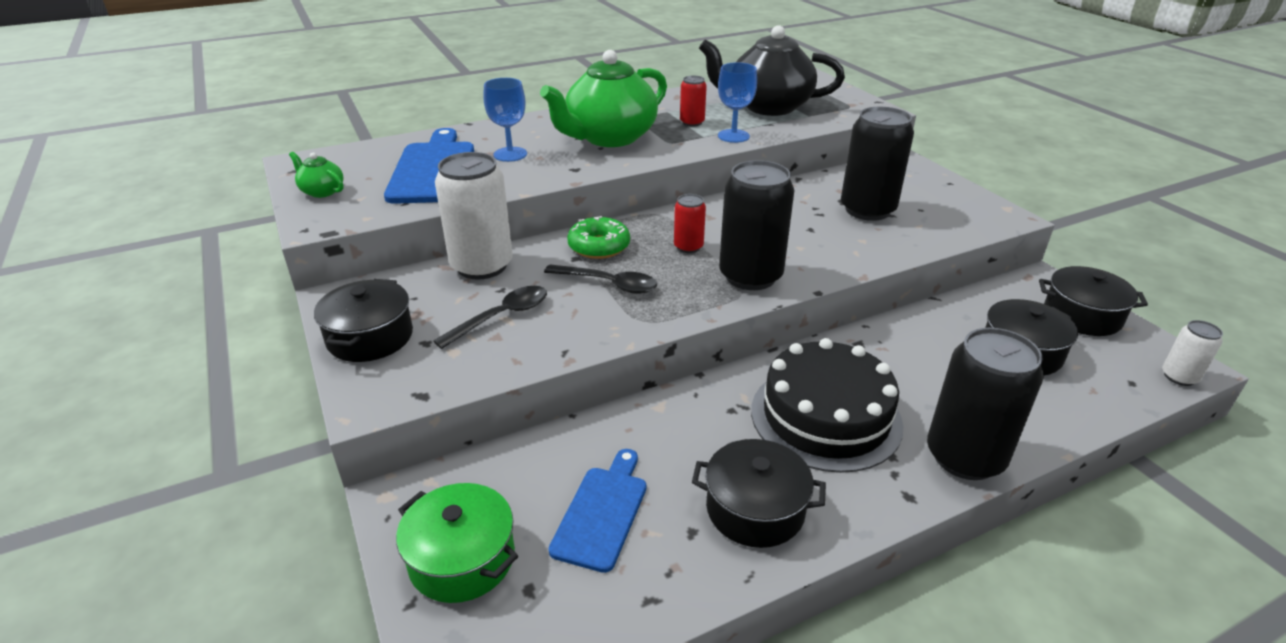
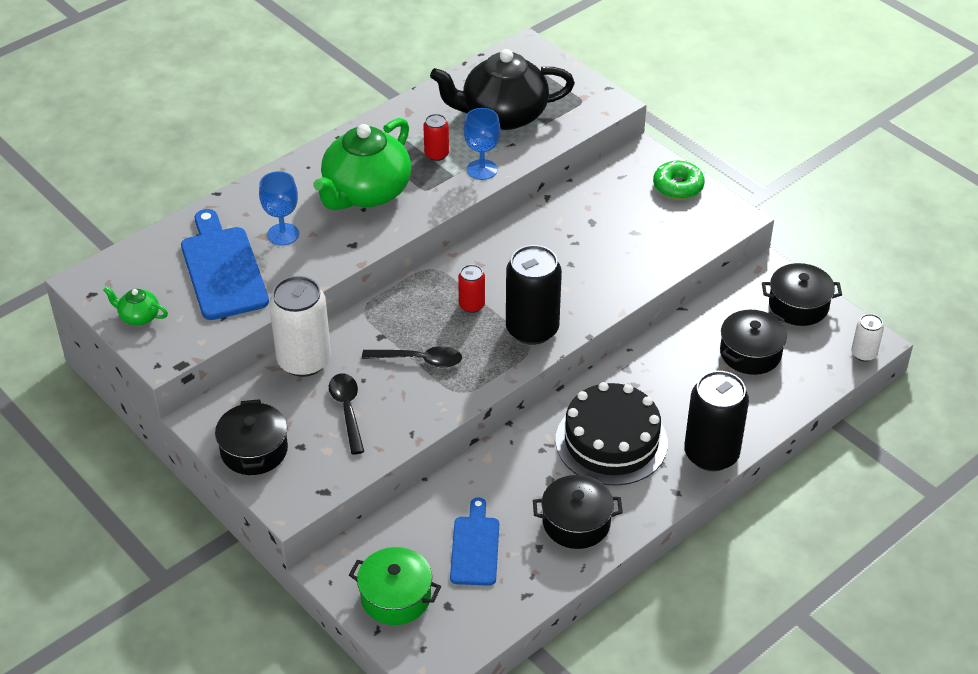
camera: 15 degrees left, 10 degrees up
(501, 317) = (347, 410): black spoon -> black spoon turned 45 degrees counterclockwise
(599, 246) = (395, 319): green donut -> green donut (678, 186)
(867, 210) = (615, 230): black can -> none

